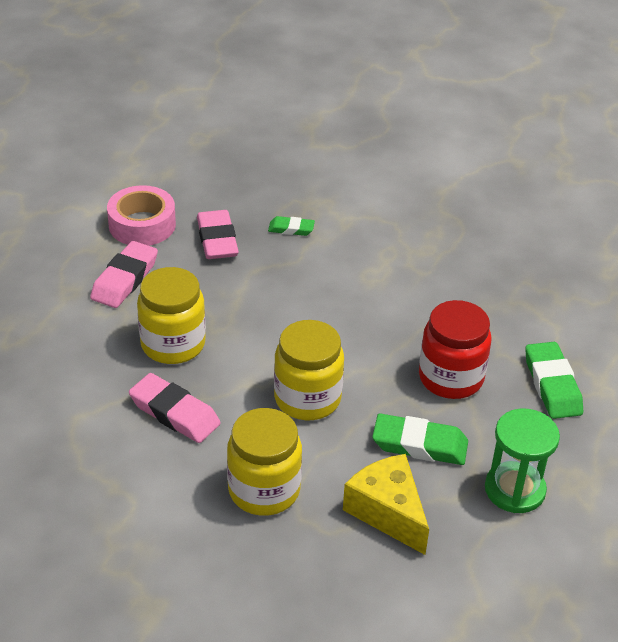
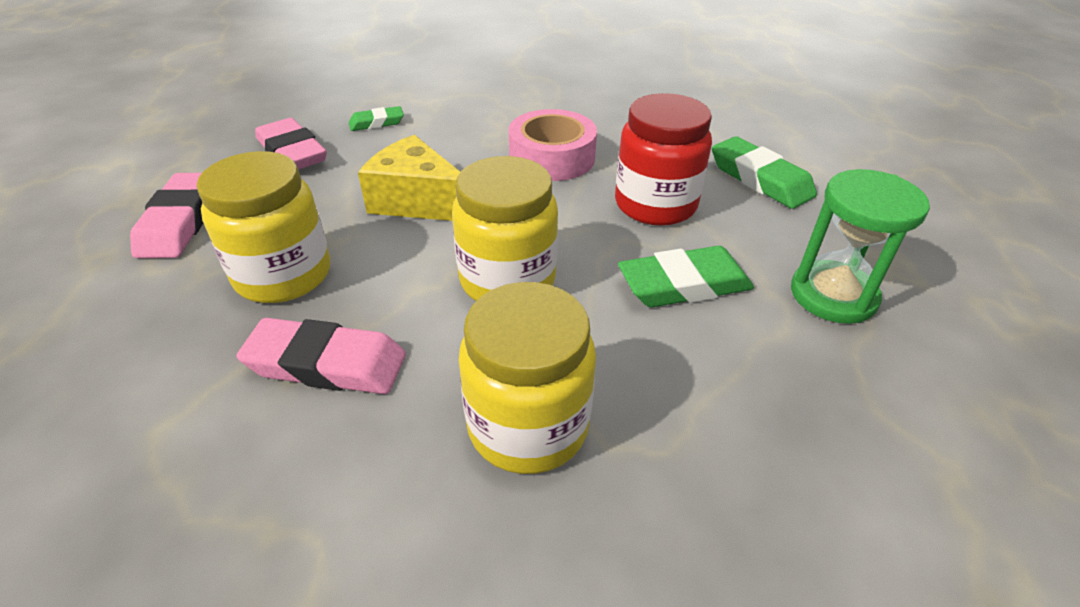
camera: 25 degrees left, 0 degrees up
(142, 225) = (185, 162): pink tape -> pink tape (552, 158)
(387, 512) = (718, 385): yellow cheese -> yellow cheese (417, 201)

